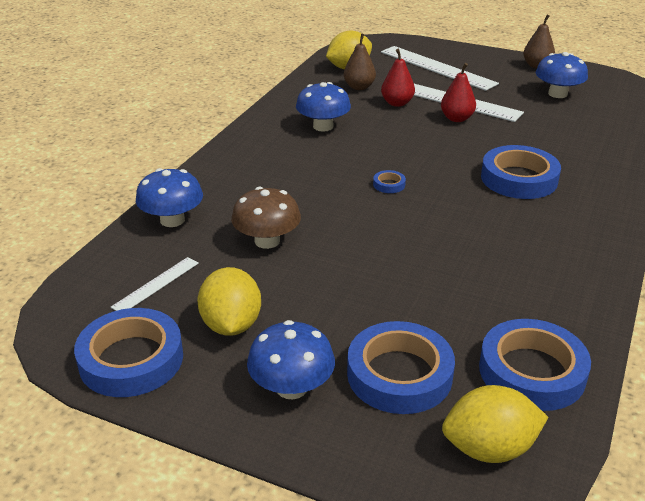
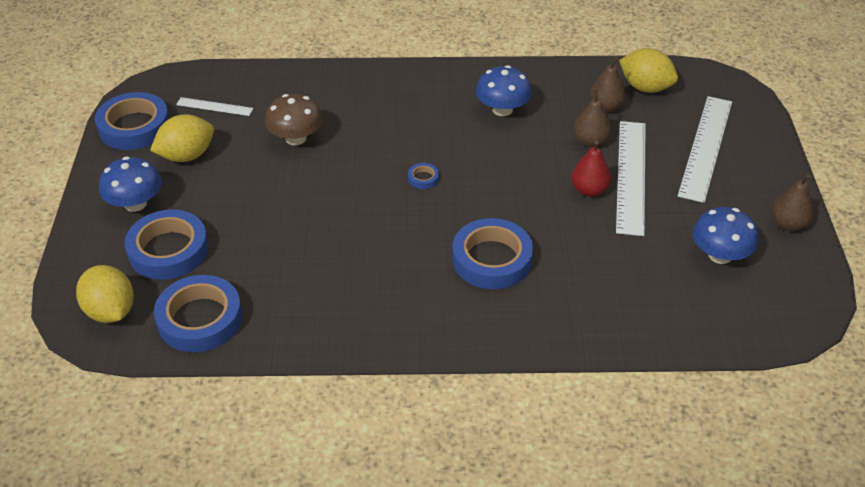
camera: 65 degrees right, 10 degrees up
(172, 220) = (296, 83): blue mushroom -> none
(397, 103) = (590, 141): red pear -> brown pear

